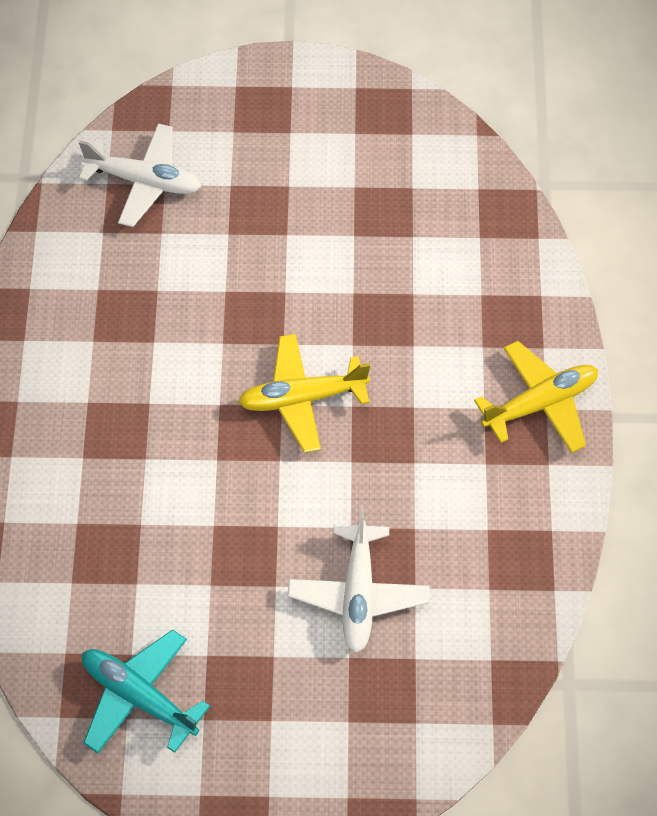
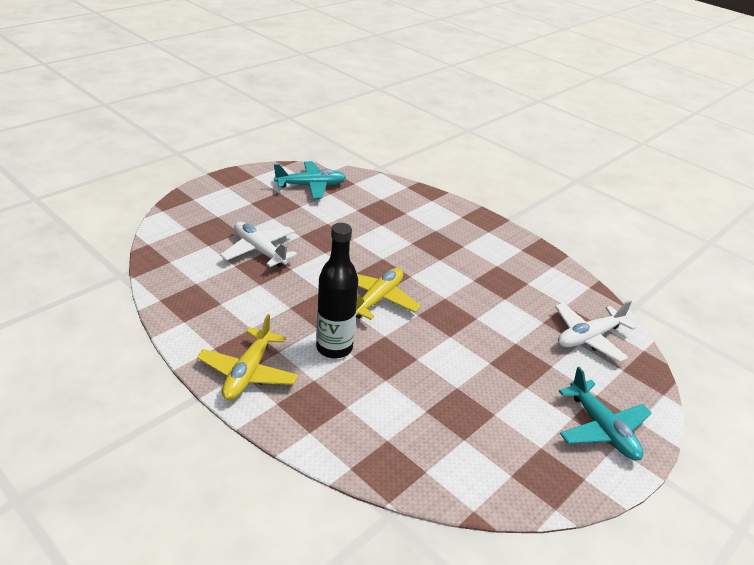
camera: 130 degrees right, 25 degrees down
(279, 105) = (602, 429): none -> turquoise plane
(423, 369) = (334, 348): none -> black bottle

